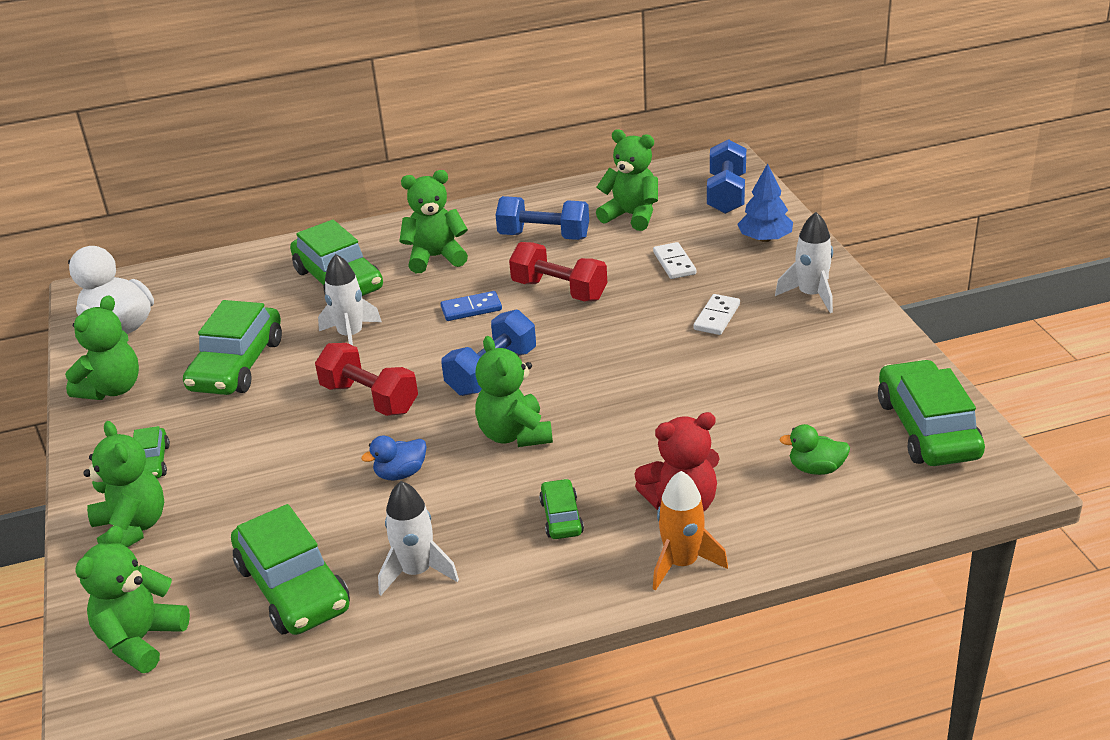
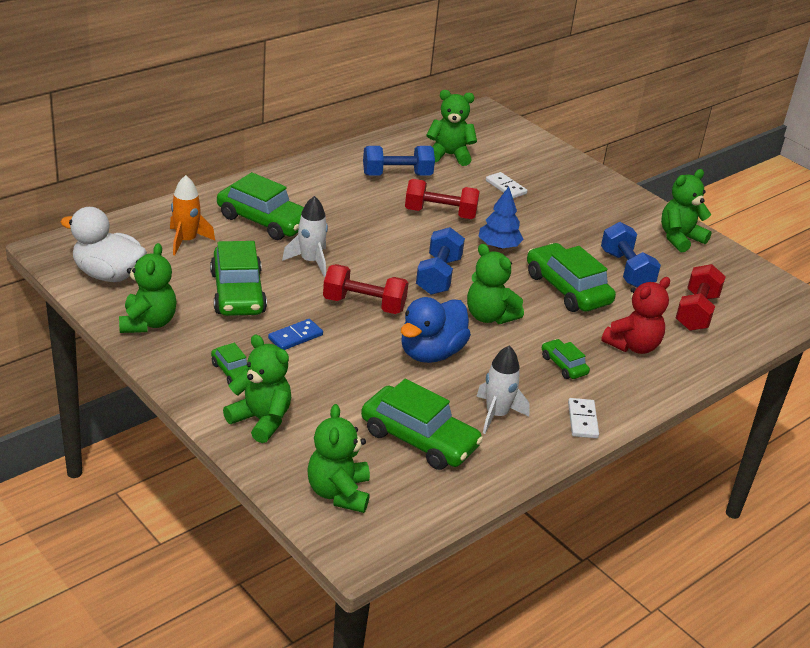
camera: 30 degrees left, 0 degrees up
(400, 473) = (431, 353): blue duck -> blue duck, size x1.91
(436, 257) = (327, 197): green teddy bear -> green teddy bear (679, 238)
(471, 308) = (386, 232): blue domino -> blue domino (295, 337)
(682, 563) = (660, 381): orange rocket -> orange rocket (186, 241)
(716, 317) = (562, 222): white domino -> white domino (582, 420)
(726, 194) = (504, 135): blue dumbbell -> blue dumbbell (626, 270)
(765, 239) = (554, 165): blue tree -> blue tree (499, 246)
(811, 295) = (612, 201): white rocket -> none
(816, 468) = (696, 312): green duck -> red dumbbell
(927, 428) = (742, 279): green car -> green car (567, 289)

